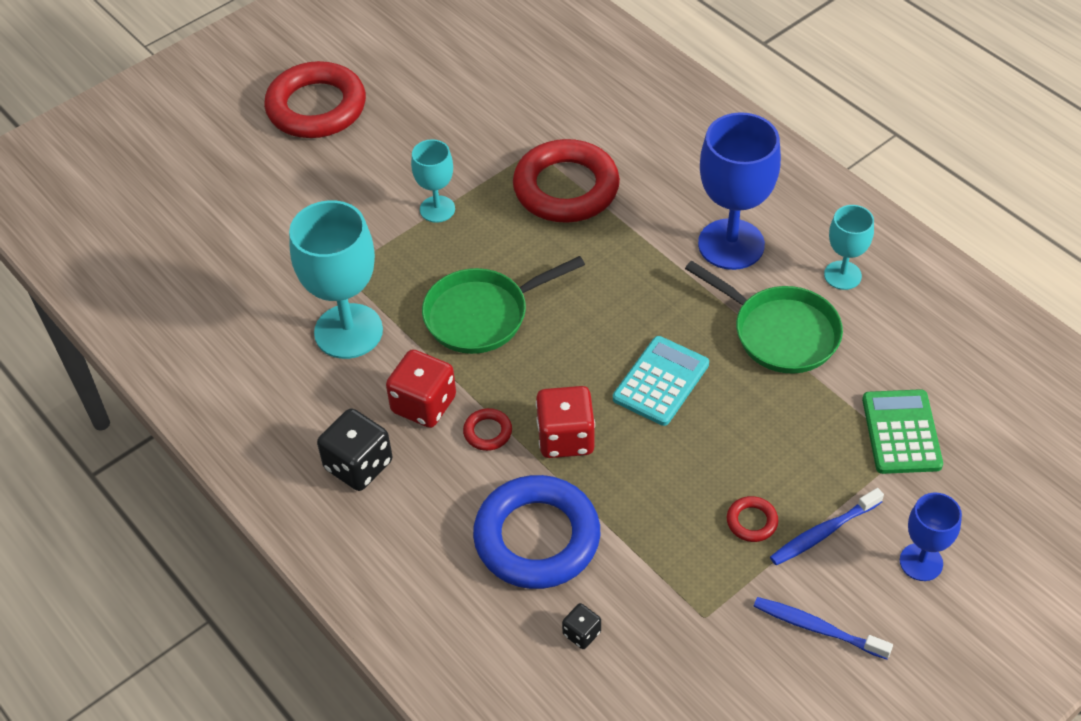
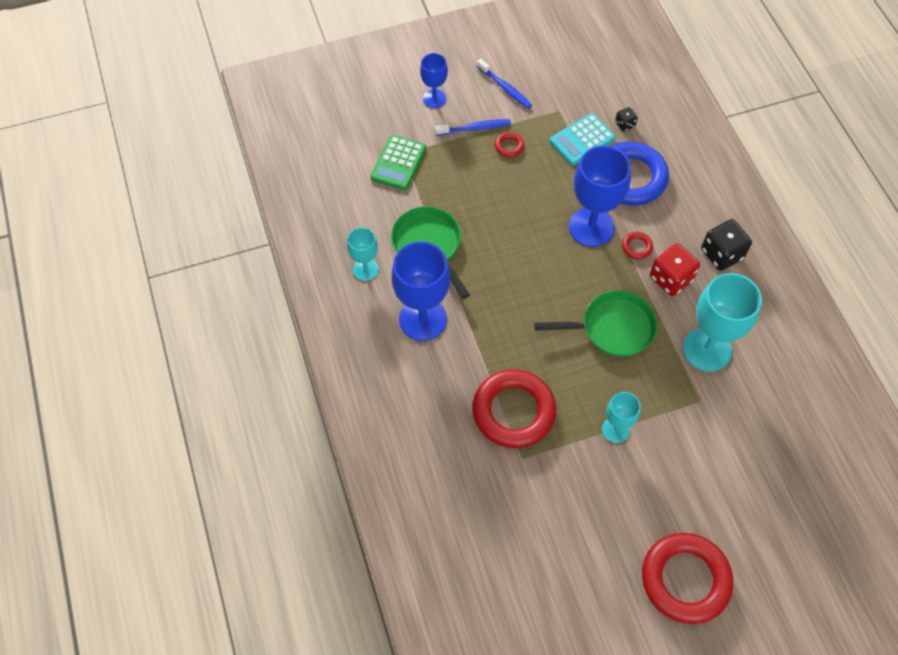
camera: 160 degrees left, 10 degrees up
(565, 438) = (591, 227): red dice -> blue goblet
(661, 381) = (518, 241): turquoise calculator -> turquoise calculator (582, 140)

